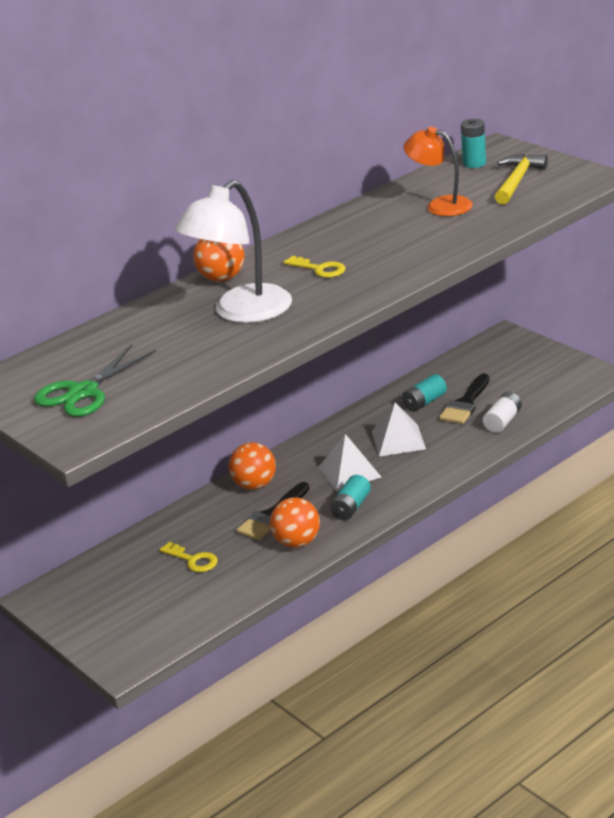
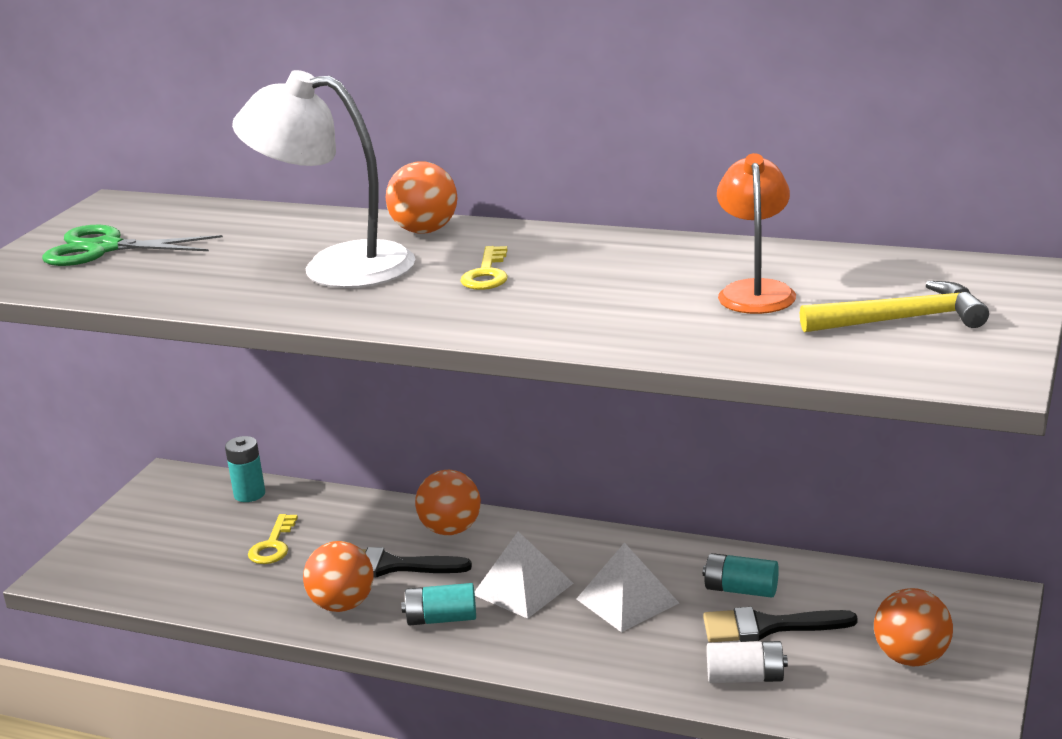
camera: 60 degrees right, 5 degrees down
(474, 163) = (931, 274): turquoise battery -> turquoise battery (249, 494)
(530, 371) = (911, 658): none -> orange ball

